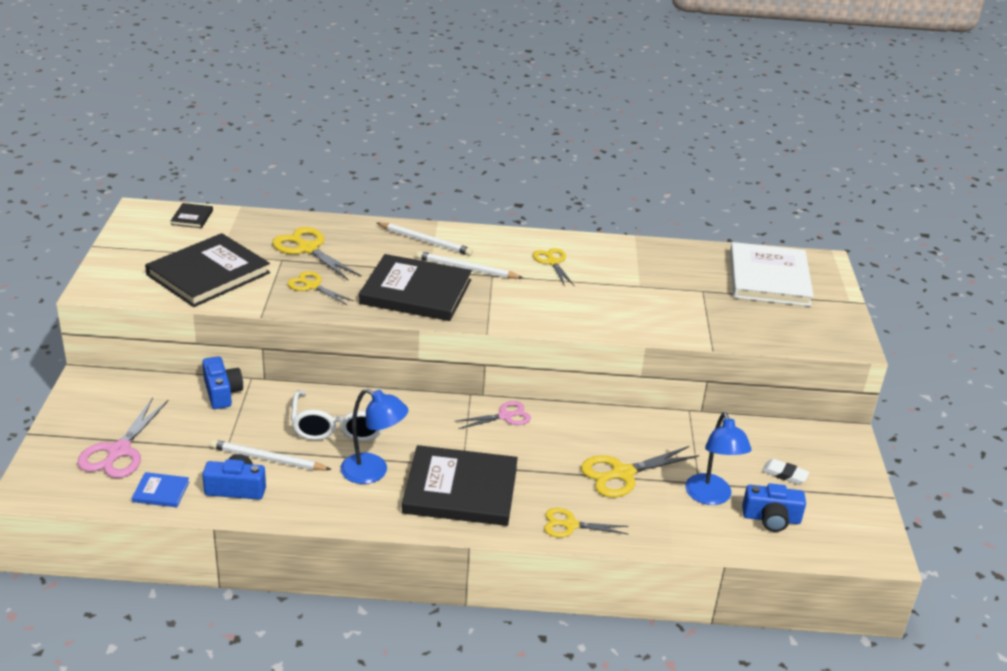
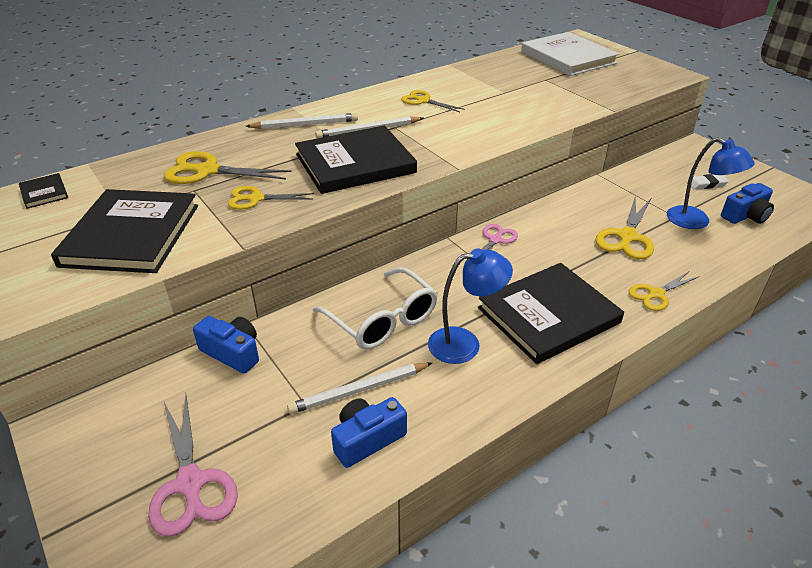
camera: 35 degrees left, 5 degrees up
(161, 492) = (294, 497): blue book -> none

